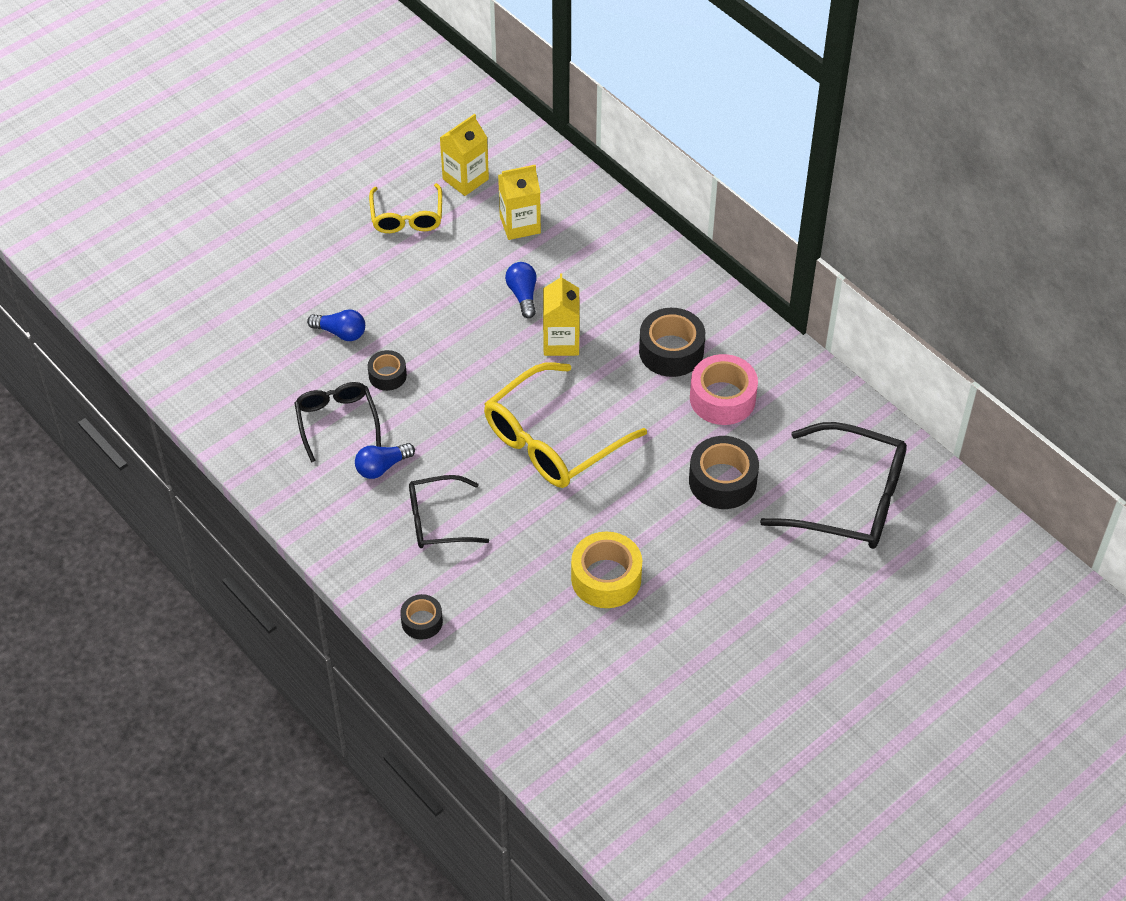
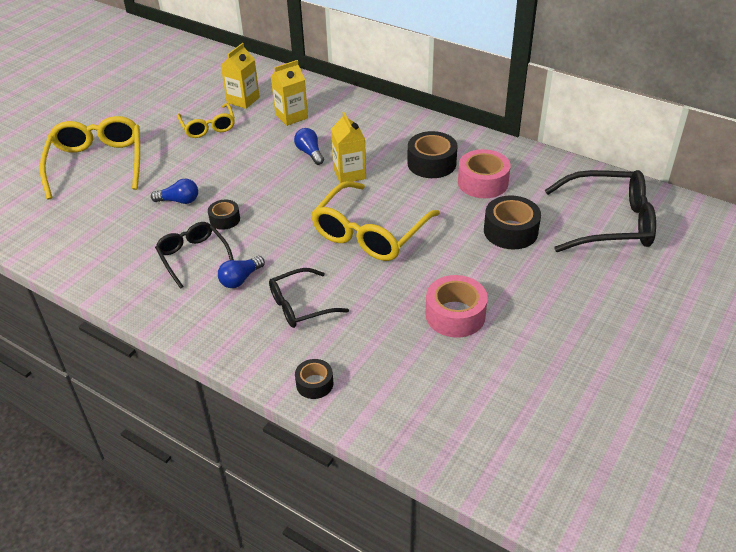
camera: 15 degrees left, 10 degrees down
(255, 247) = (97, 163): none -> yellow glasses
(606, 578) = (455, 315): yellow tape -> pink tape

